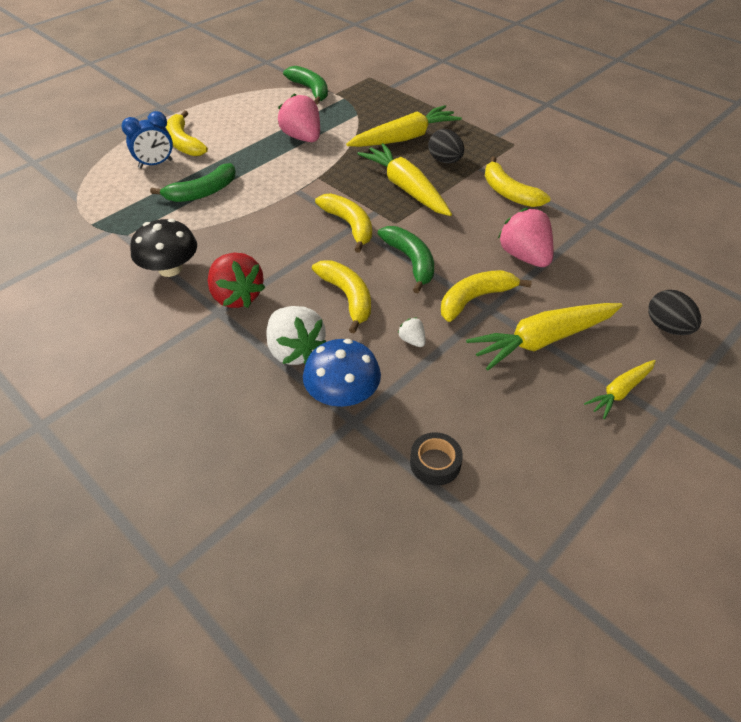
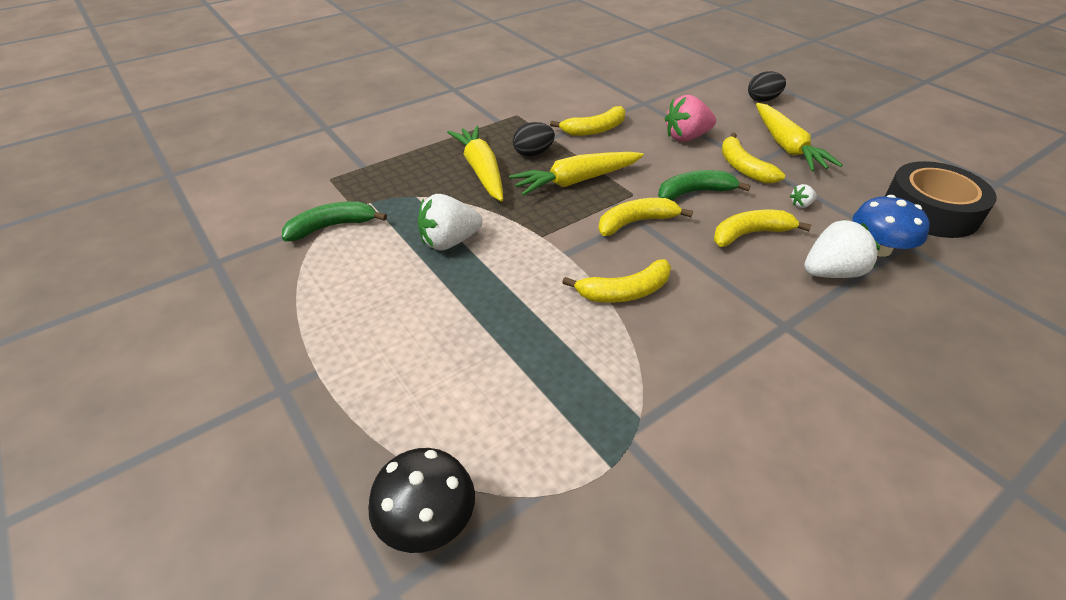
camera: 80 degrees left, 5 degrees down
(155, 164) = (463, 391): blue clock -> none
(170, 269) = (714, 369): black mushroom -> black mushroom (427, 520)
(184, 143) = (414, 357): yellow banana -> yellow banana (625, 292)
(202, 192) = (551, 337): green banana -> none
(237, 296) = (758, 310): red strawberry -> none
(302, 137) = (449, 242): pink strawberry -> white strawberry
(435, 463) = (930, 210): black tape -> black tape, size x2.27
(619, 392) = (831, 128): yellow carrot -> none

